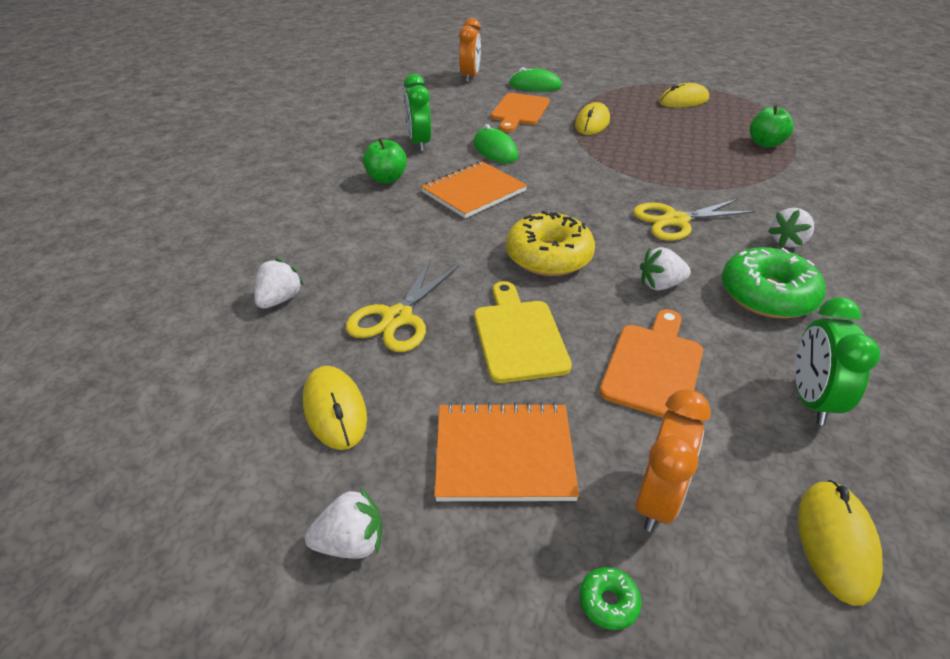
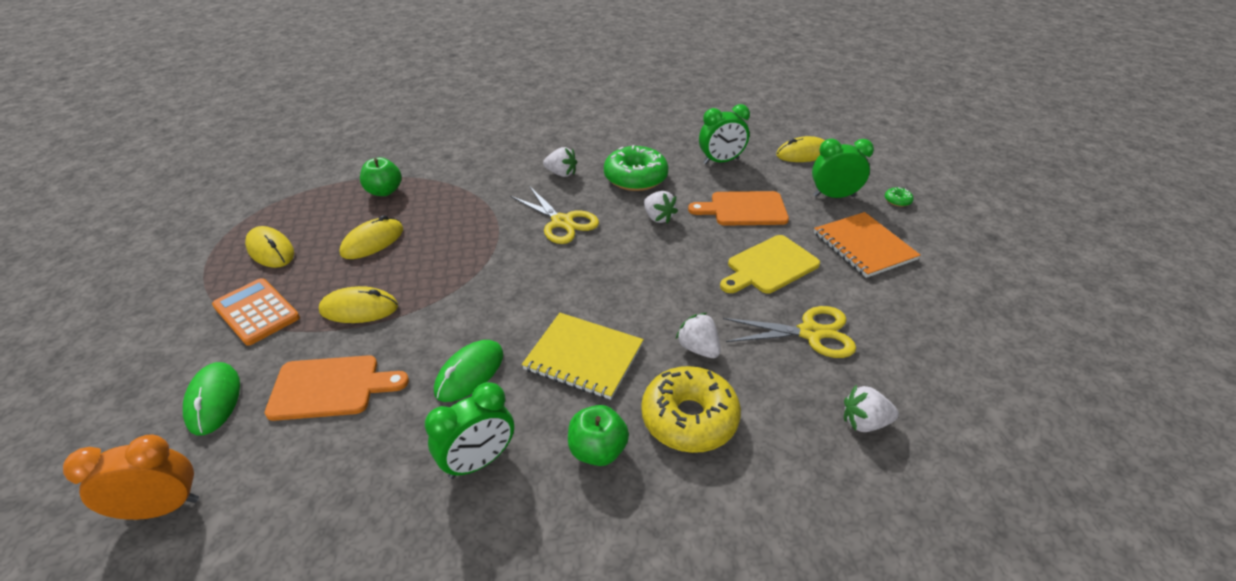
camera: 115 degrees left, 0 degrees up
(335, 410) = (916, 325): yellow mouse -> yellow mouse (372, 241)
(351, 542) = (971, 280): white strawberry -> white strawberry (698, 348)
(474, 192) = (584, 357): orange notebook -> yellow notebook
(548, 256) = (663, 276): yellow donut -> yellow donut (689, 418)
(610, 95) = (256, 312): none -> orange calculator
(657, 499) = (833, 196): orange clock -> green clock

